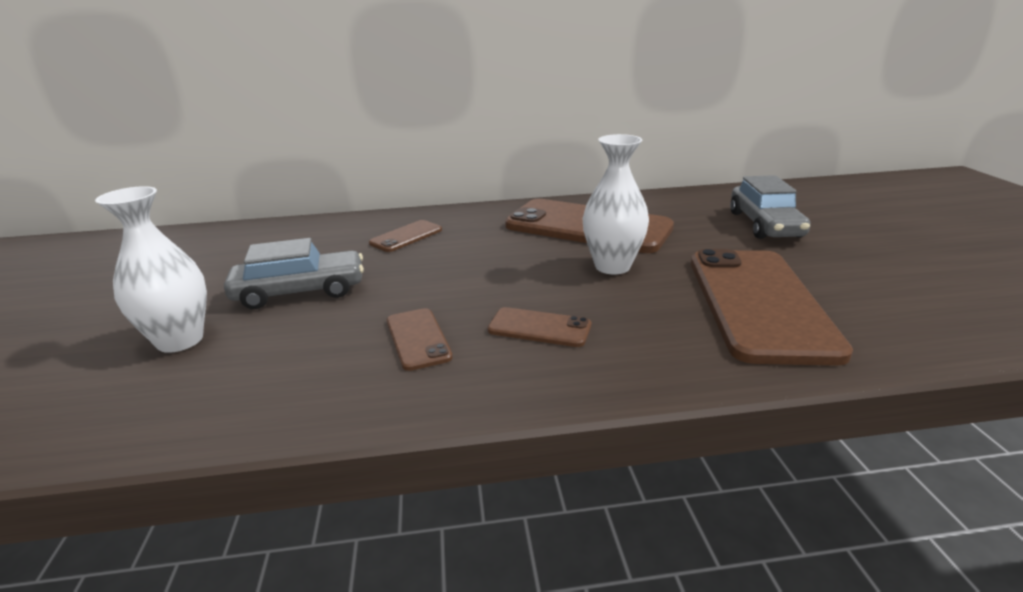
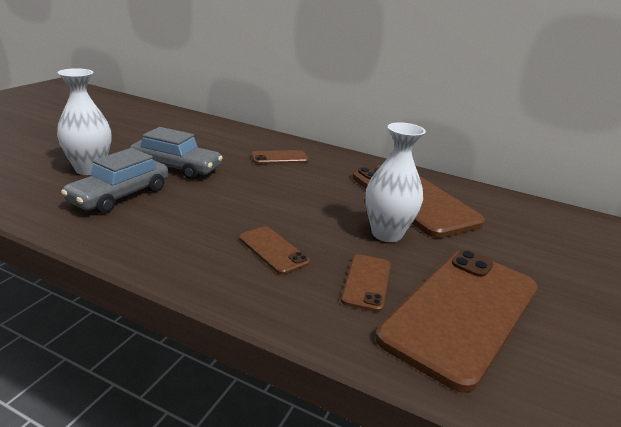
camera: 30 degrees right, 0 degrees up
(417, 339) = (195, 222): brown phone -> brown phone (366, 282)
(764, 225) = (576, 258): grey car -> grey car (120, 196)

